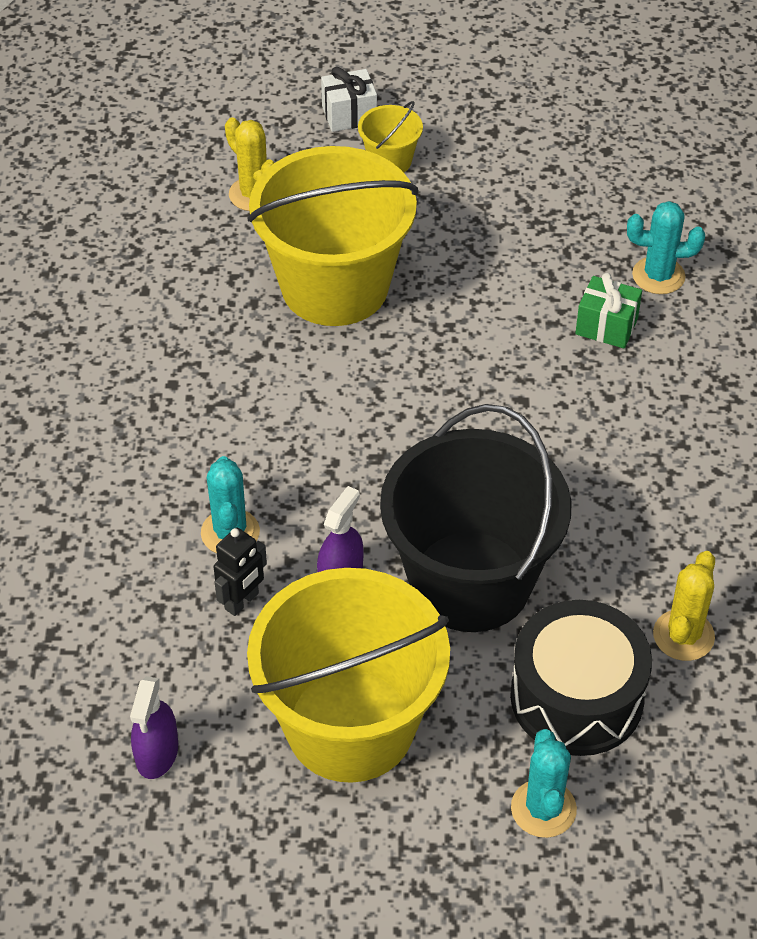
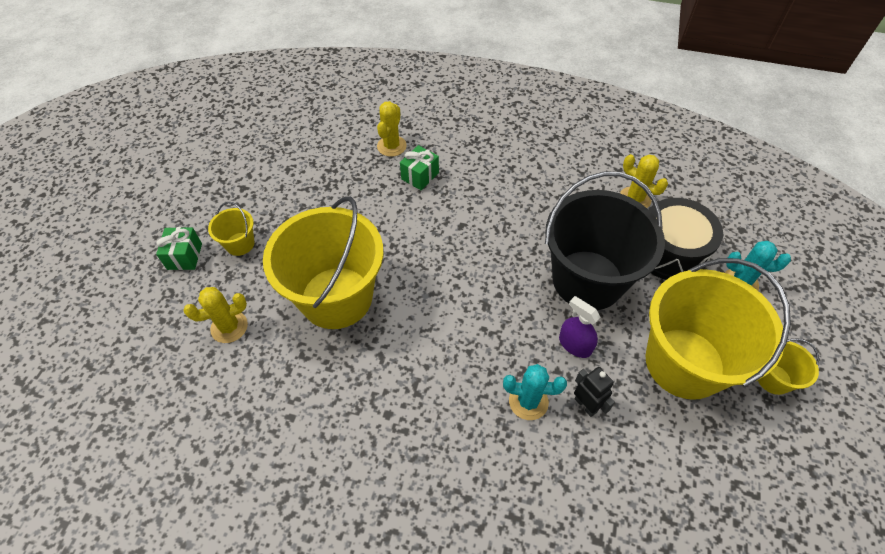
camera: 75 degrees left, 5 degrees up
(157, 753) = (702, 481): purple spray bottle -> none
(349, 115) = (185, 256): white gift -> green gift
(356, 855) = (773, 379): none -> yellow bucket
(658, 276) = (391, 146): turquoise cactus -> yellow cactus

